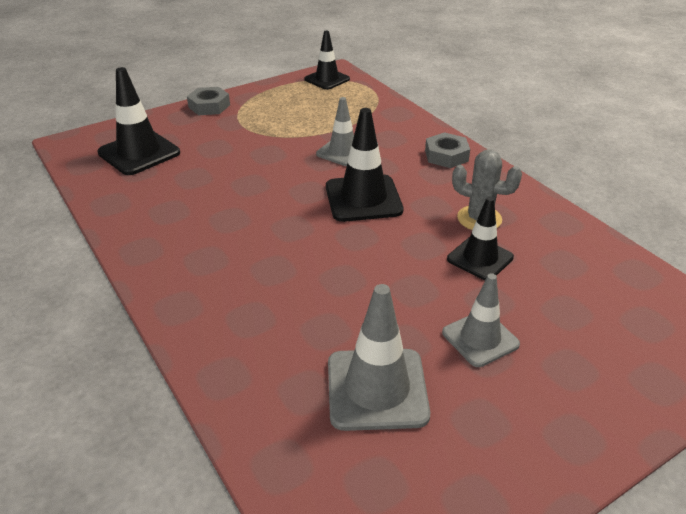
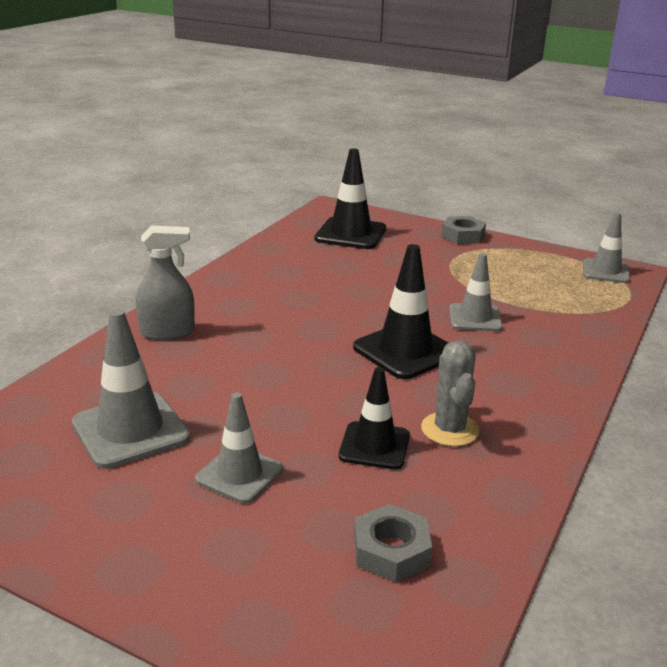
camera: 60 degrees right, 10 degrees down
(215, 318) = (167, 332): none -> grey spray bottle
(327, 79) = (605, 271): black traffic cone -> grey traffic cone
(446, 156) = (553, 379): grey nut -> grey nut (391, 550)

